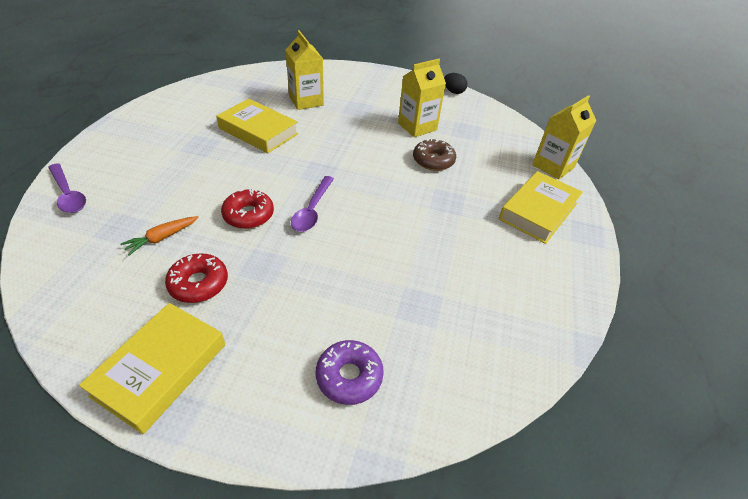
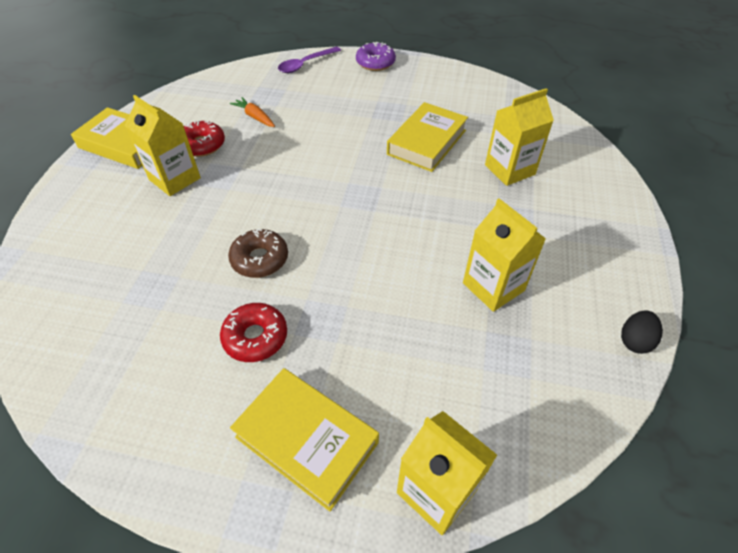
camera: 90 degrees right, 5 degrees up
(248, 215) = (285, 157): red donut -> red donut (255, 337)
(257, 304) = (175, 179): none -> yellow carton
(312, 210) = (295, 198): purple spoon -> none
(349, 376) = (87, 241): purple donut -> purple donut (375, 63)
(433, 160) = (409, 305): brown donut -> brown donut (260, 259)

